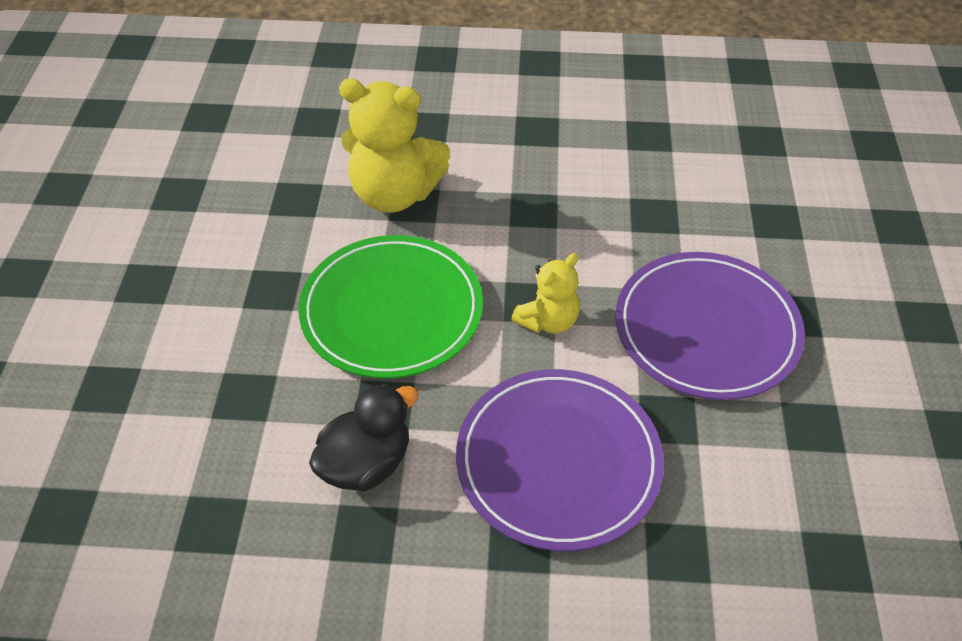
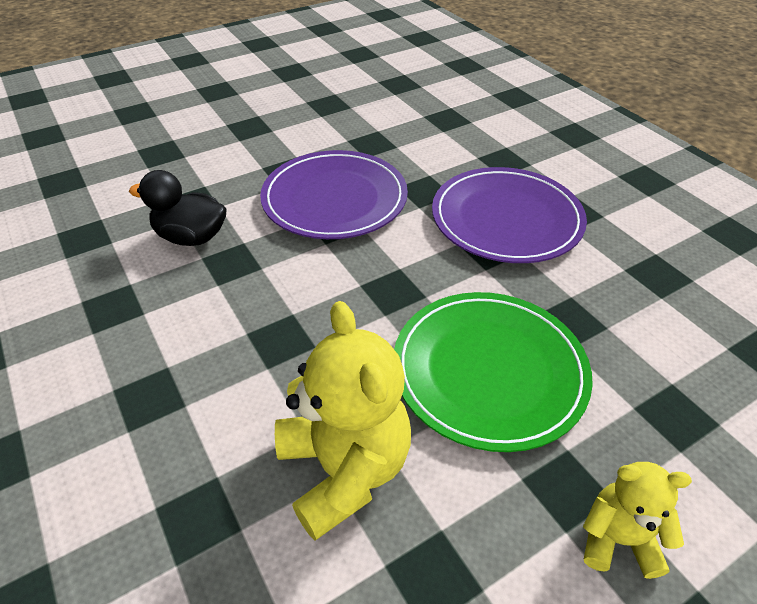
camera: 125 degrees left, 5 degrees down
(366, 463) = (621, 301): black duck -> black duck (191, 237)
(548, 321) = (402, 272): yellow teddy bear -> yellow teddy bear (618, 539)

